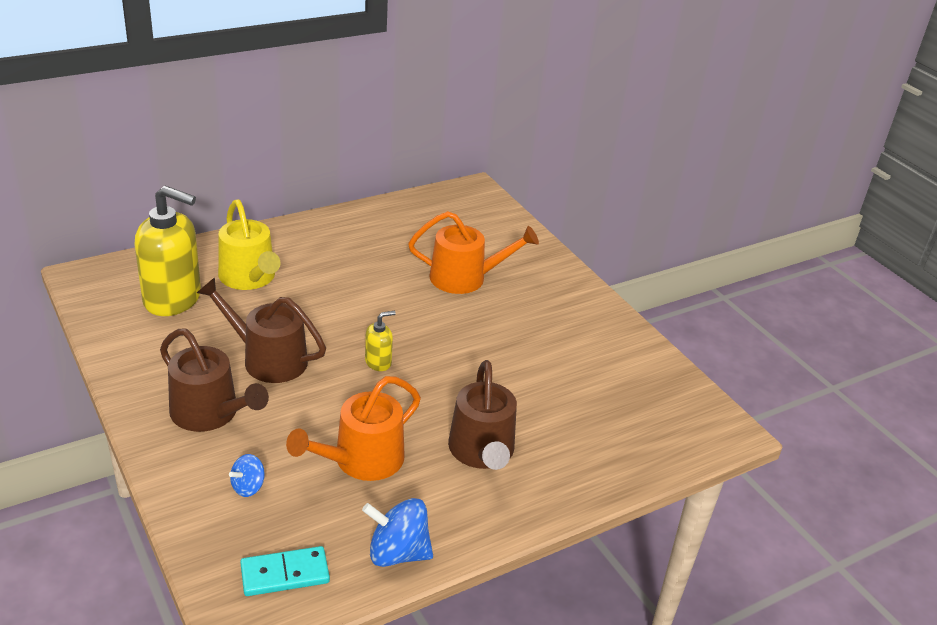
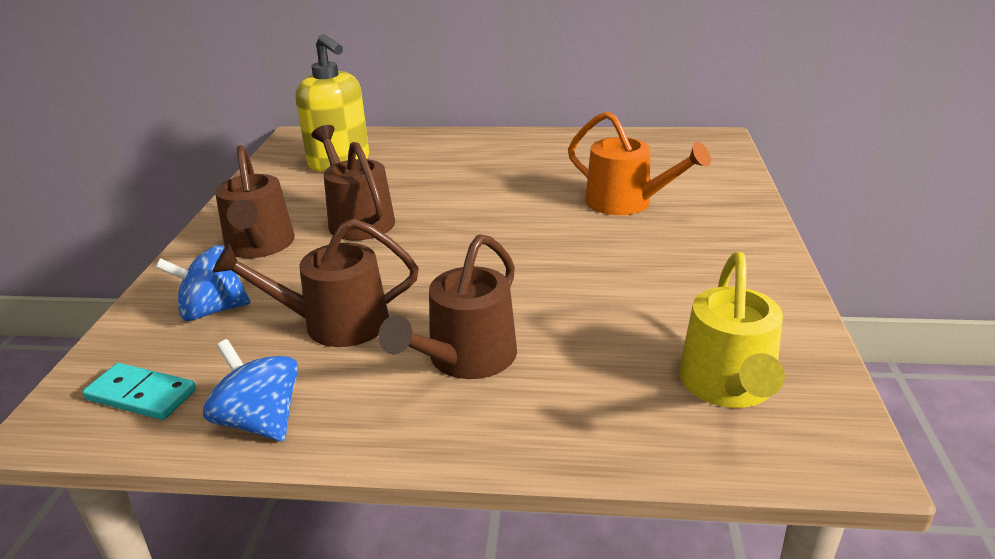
camera: 40 degrees right, 5 degrees down
(248, 487) = (212, 310): blue spinning top -> blue spinning top, size x1.74
(249, 278) = (418, 161): yellow watering can -> yellow watering can (728, 386)
(361, 460) = (335, 323): orange watering can -> brown watering can
(378, 362) = (453, 248): yellow soap dispenser -> none

